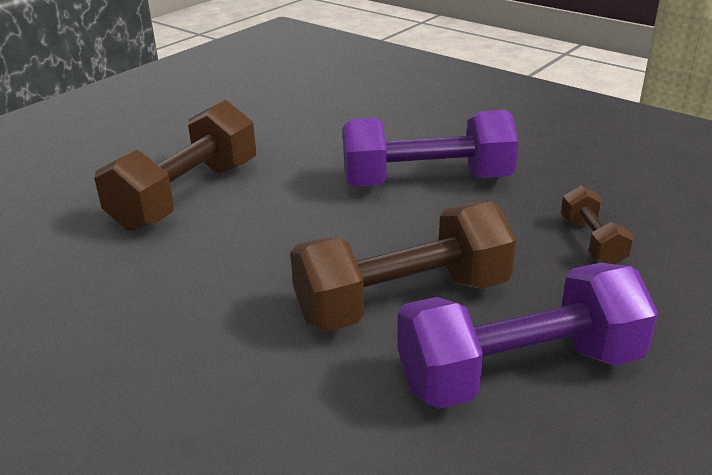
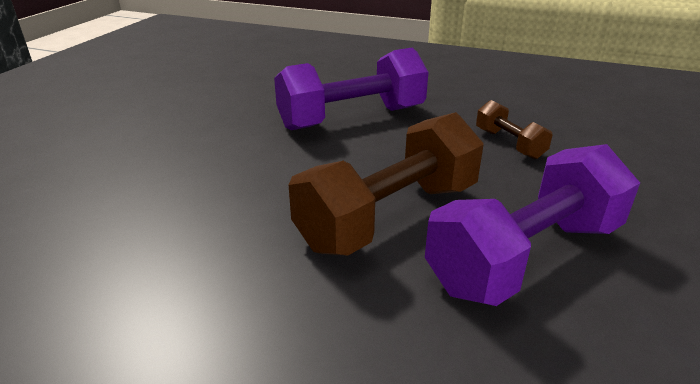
camera: 20 degrees left, 0 degrees up
(186, 195) = (133, 159): brown dumbbell -> none

